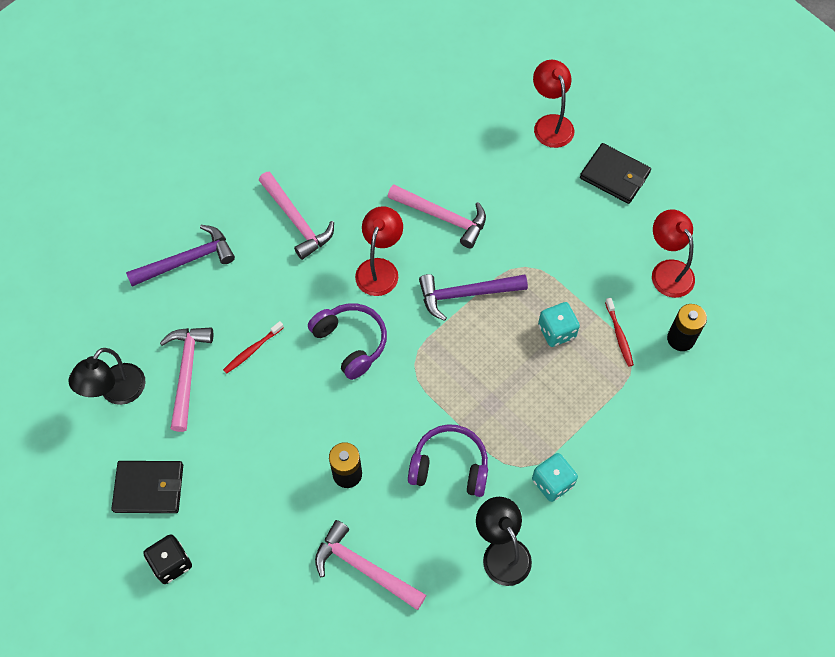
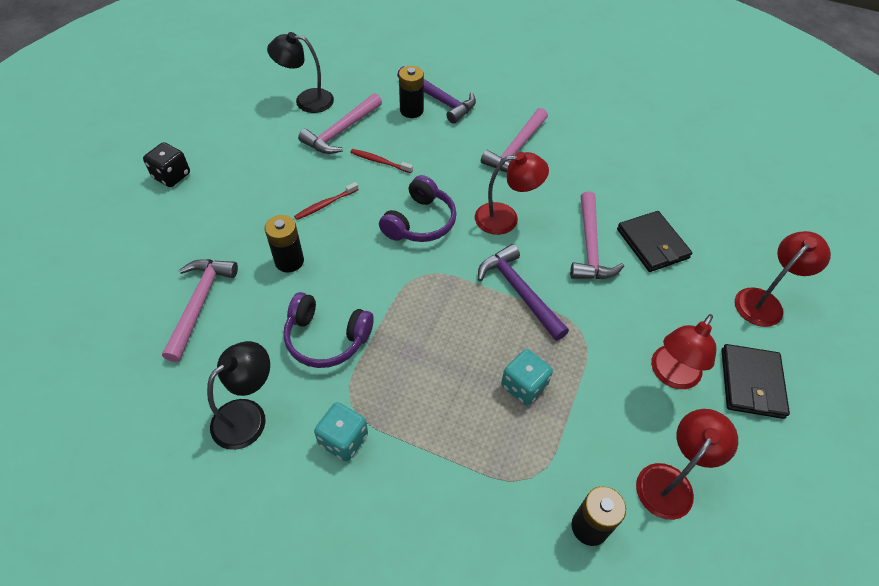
camera: 65 degrees right, 10 degrees down
(149, 488) = (232, 143): black wallet -> black wallet (652, 244)
(187, 372) = (341, 131): pink hammer -> pink hammer turned 150 degrees clockwise
(190, 293) = (411, 110): none -> black battery
(449, 466) = (326, 338): purple headphones -> purple headphones turned 120 degrees clockwise
(588, 224) = (671, 375): none -> red lamp
(619, 335) = (555, 452): red toothbrush -> red toothbrush (326, 204)

